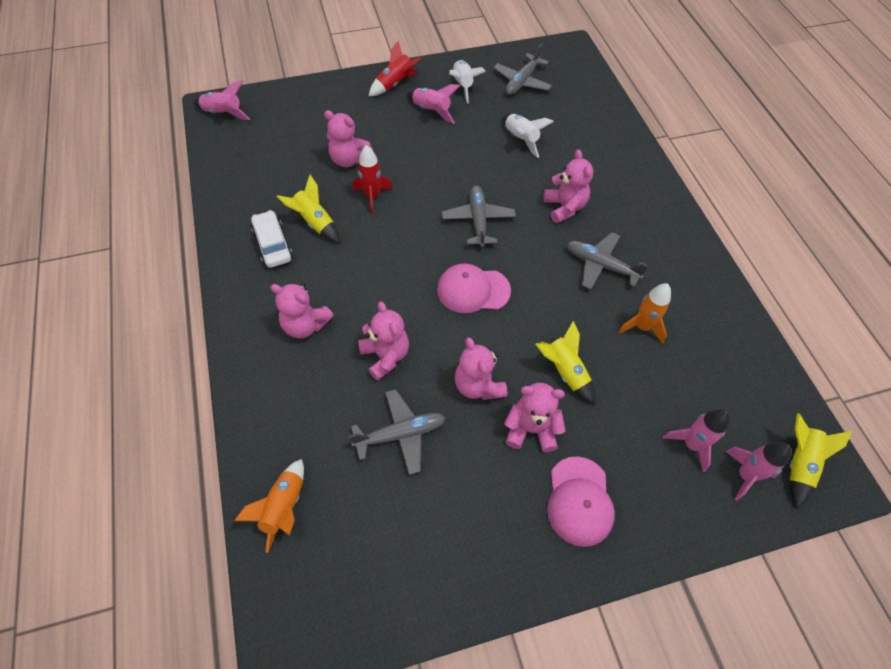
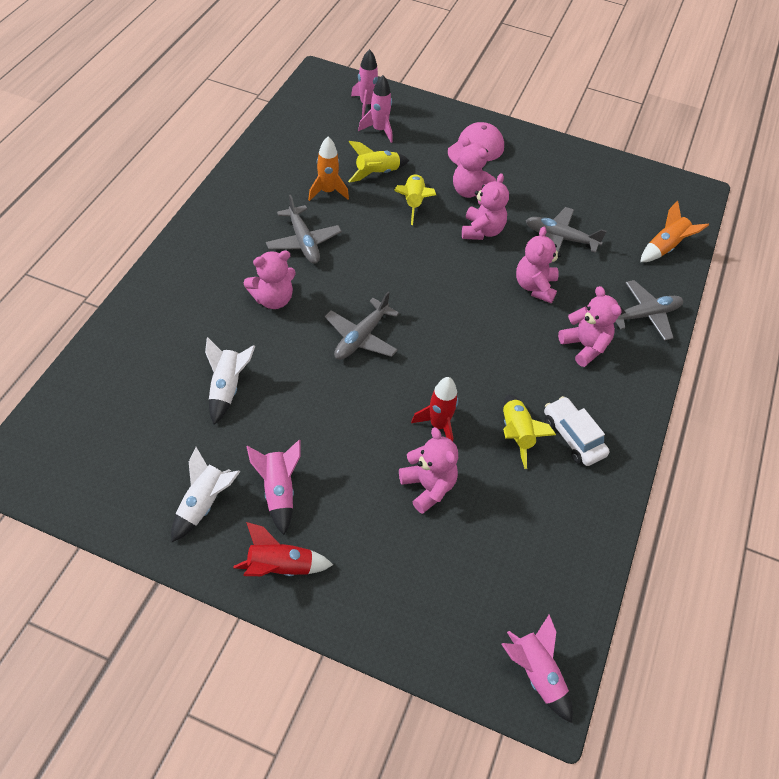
camera: 145 degrees left, 5 degrees down
(273, 245) = (573, 437): white car -> white car turned 135 degrees clockwise
(473, 290) = (424, 288): pink cap -> none
(521, 82) = (133, 460): grey plane -> grey plane (645, 315)
(564, 207) = (273, 299): pink teddy bear -> pink teddy bear turned 135 degrees counterclockwise
(798, 464) = (330, 91): yellow rocket -> yellow rocket (377, 173)

